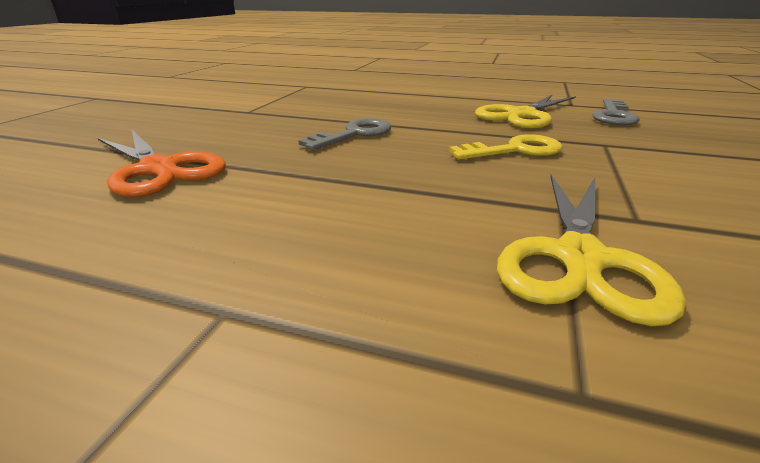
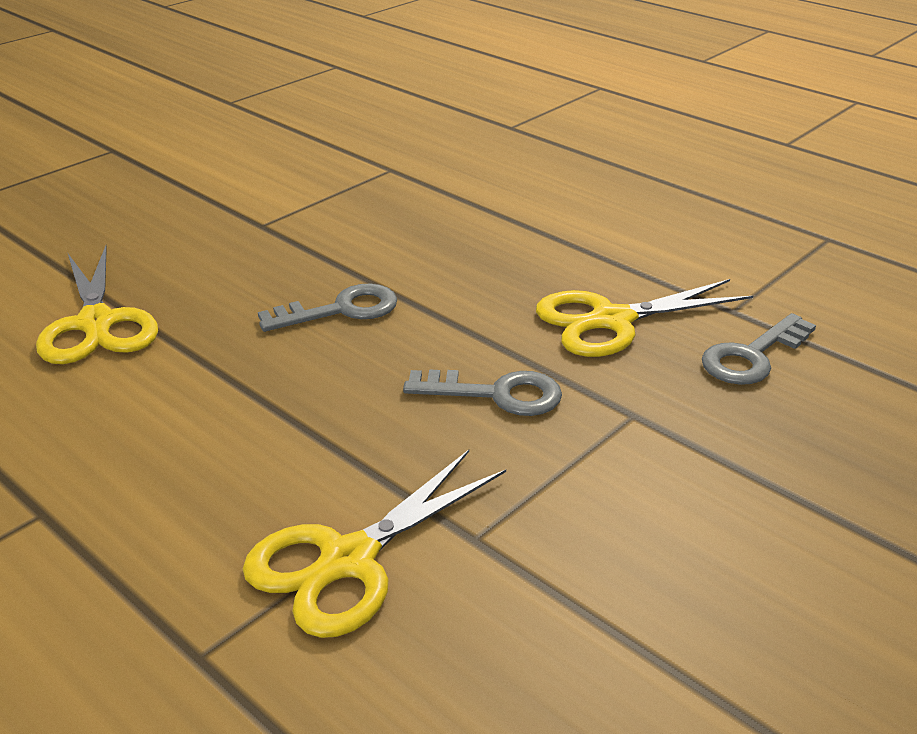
camera: 25 degrees right, 5 degrees up
(159, 169) = (97, 323): orange scissors -> yellow scissors
(515, 150) = (497, 394): yellow key -> grey key

